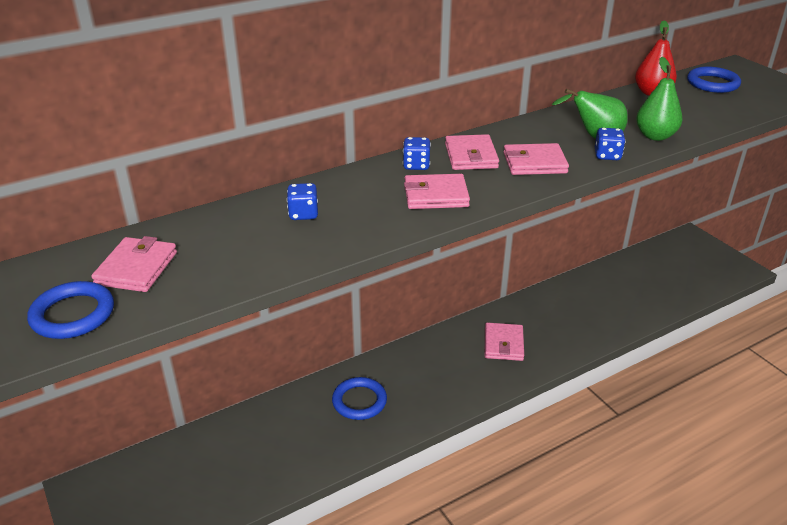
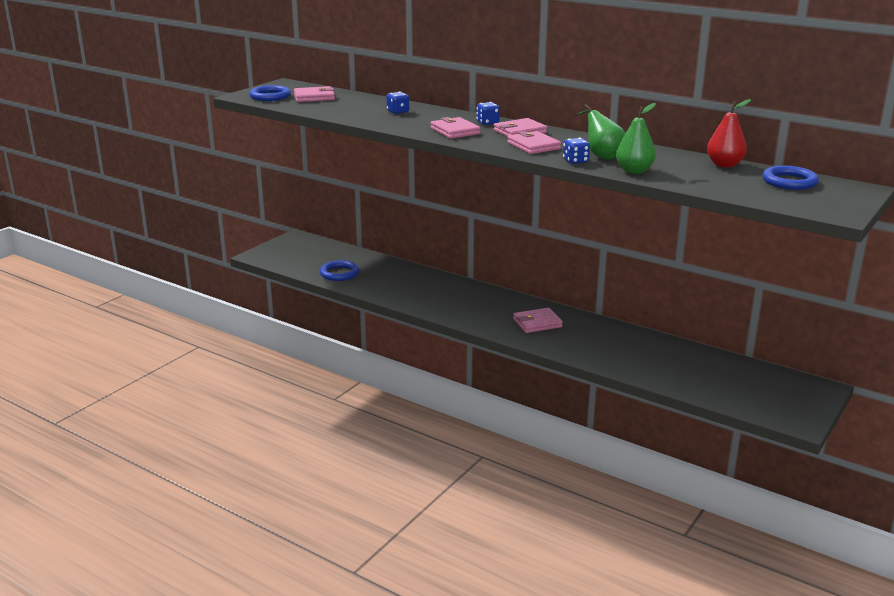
camera: 65 degrees right, 10 degrees down
(359, 401) = (425, 287): blue ring -> blue ring (339, 273)

